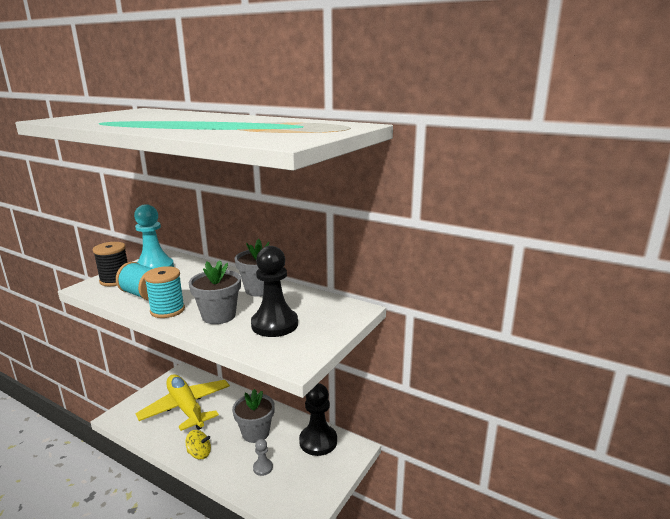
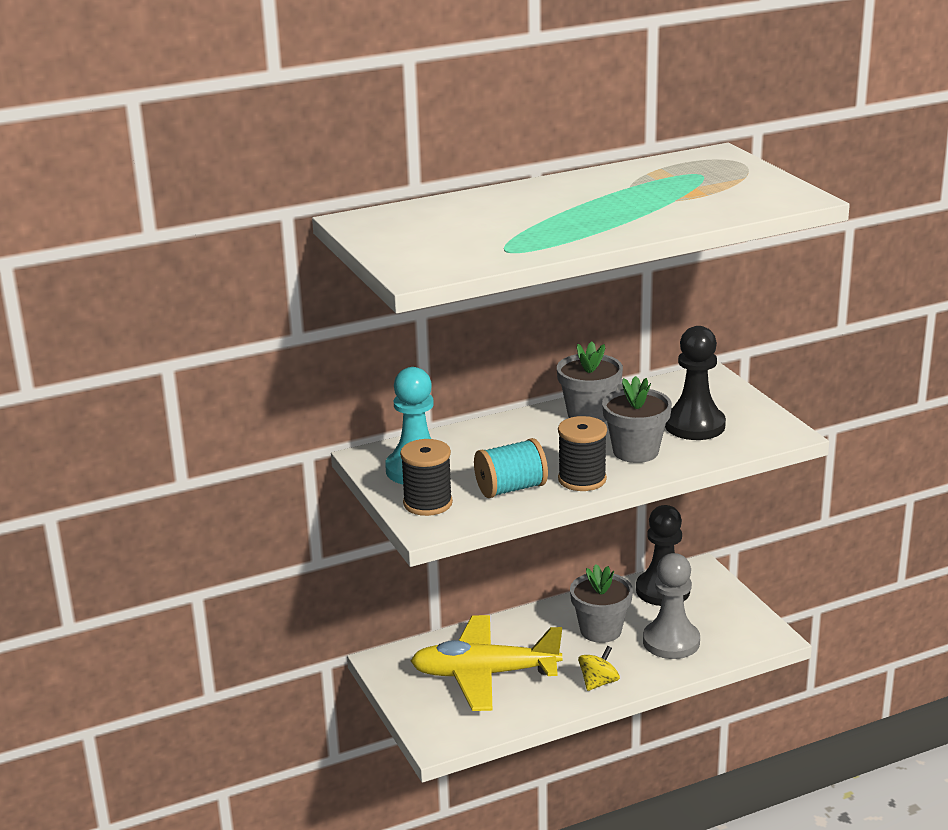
camera: 55 degrees left, 5 degrees up
(167, 310) = (582, 479): turquoise spool -> black spool
(263, 468) = (671, 642): grey pawn -> grey pawn, size x2.07

